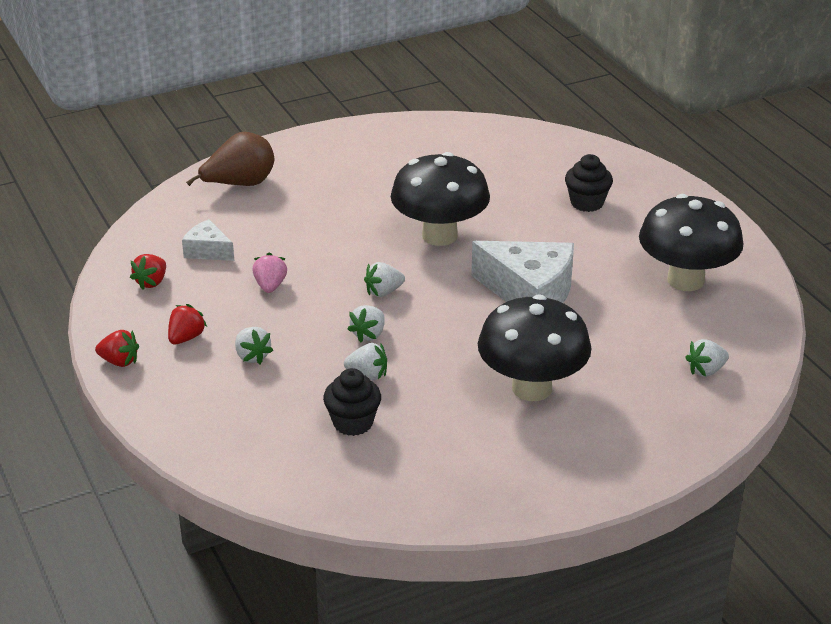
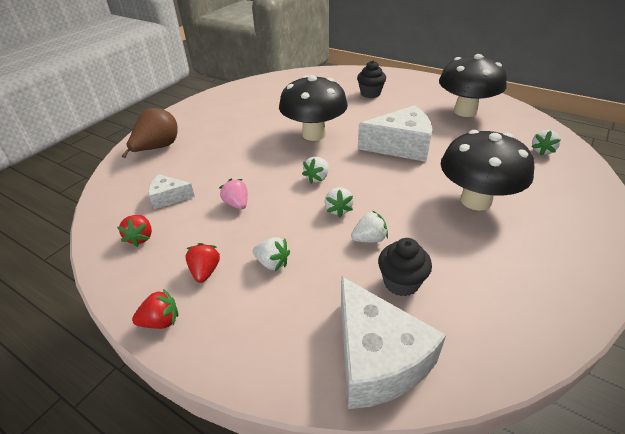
camera: 30 degrees left, 5 degrees up
(267, 463) = (377, 358): none -> white cheese

